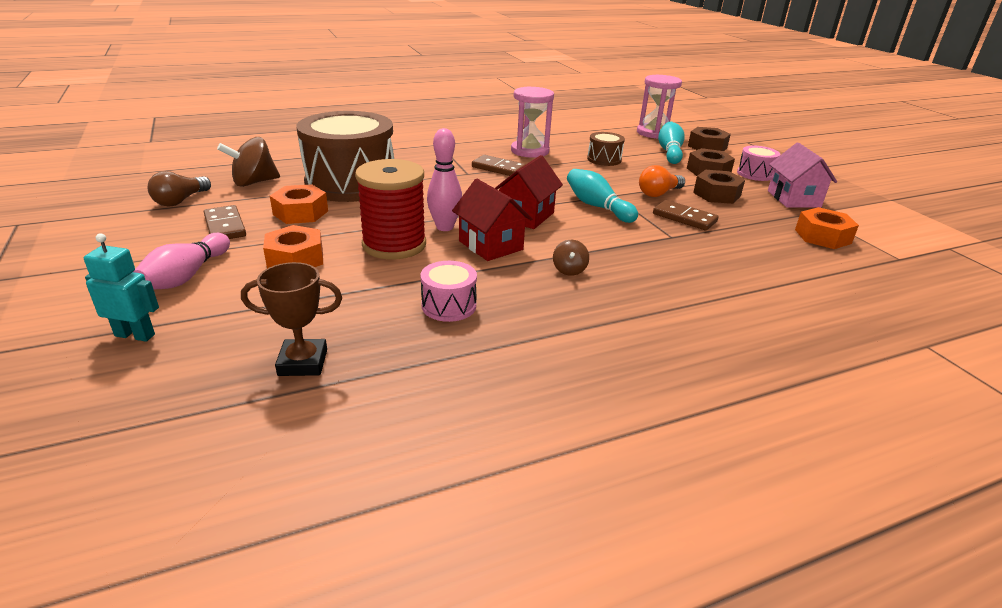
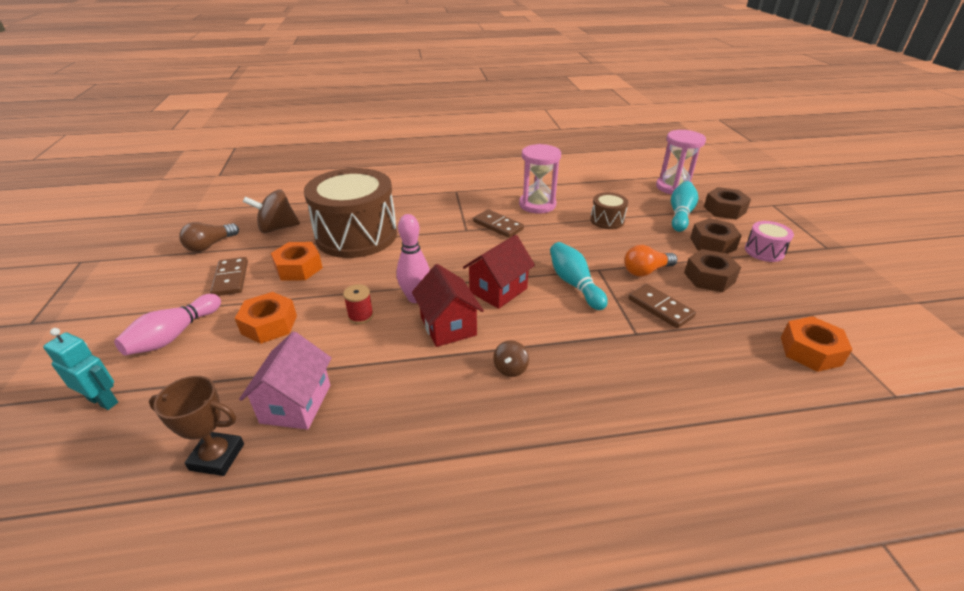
camera: 15 degrees right, 5 degrees up
(394, 245) = (360, 316): red spool -> red spool, size x0.43
(449, 306) = (375, 402): pink drum -> none
(793, 199) = (796, 291): pink house -> pink house (296, 404)

